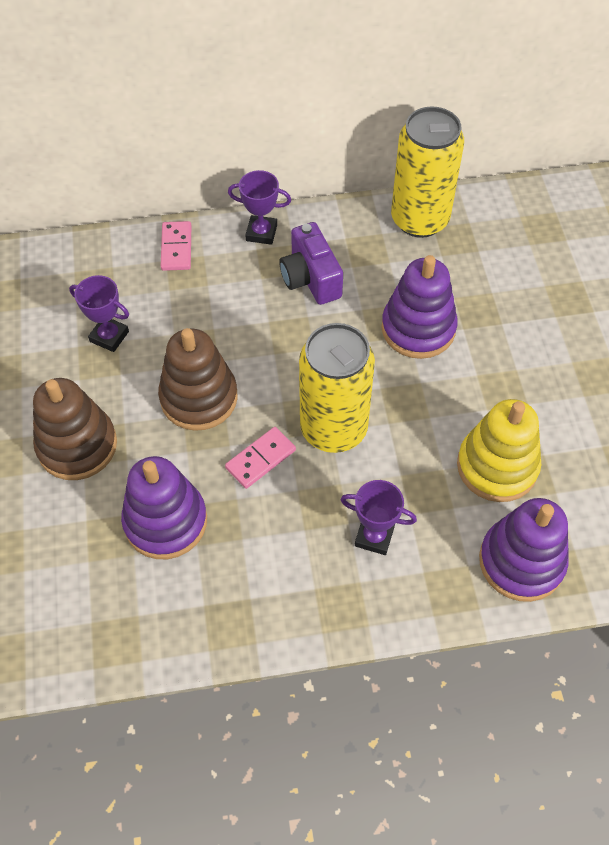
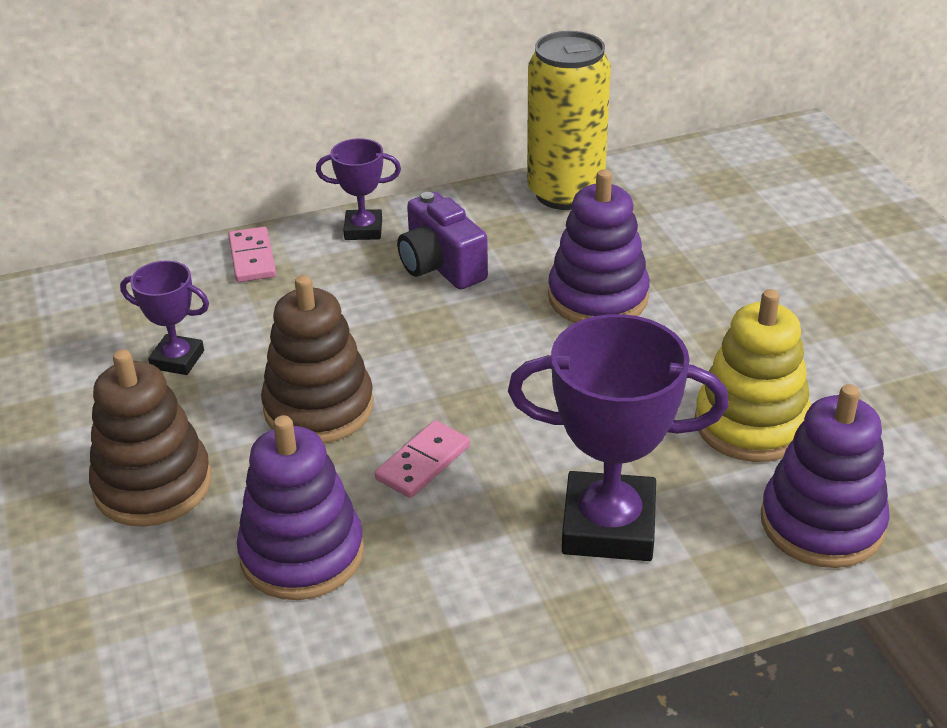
camera: 10 degrees left, 20 degrees down
(333, 428) = (516, 415): yellow can -> none
(374, 536) = (608, 526): purple trophy -> purple trophy, size x1.87

